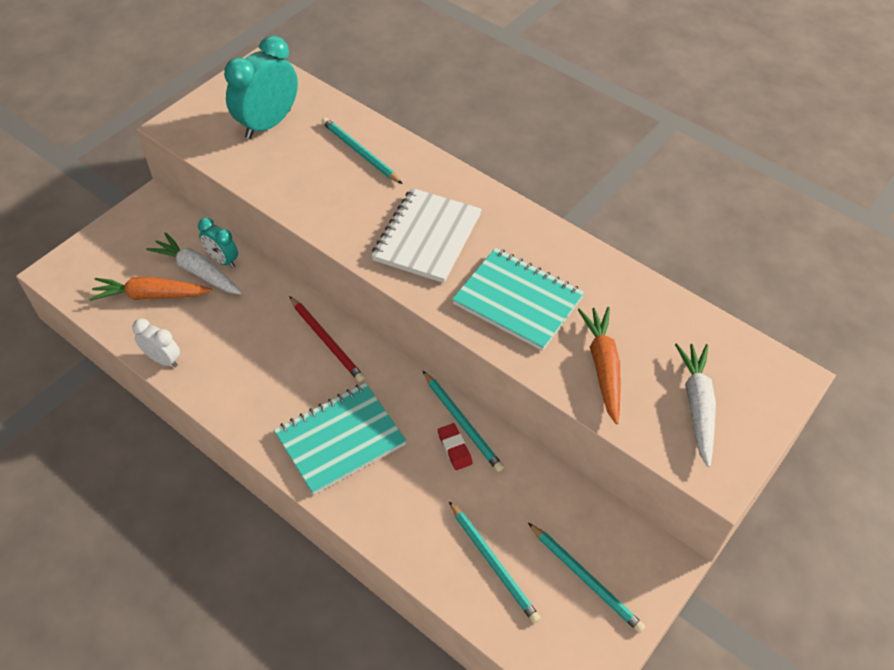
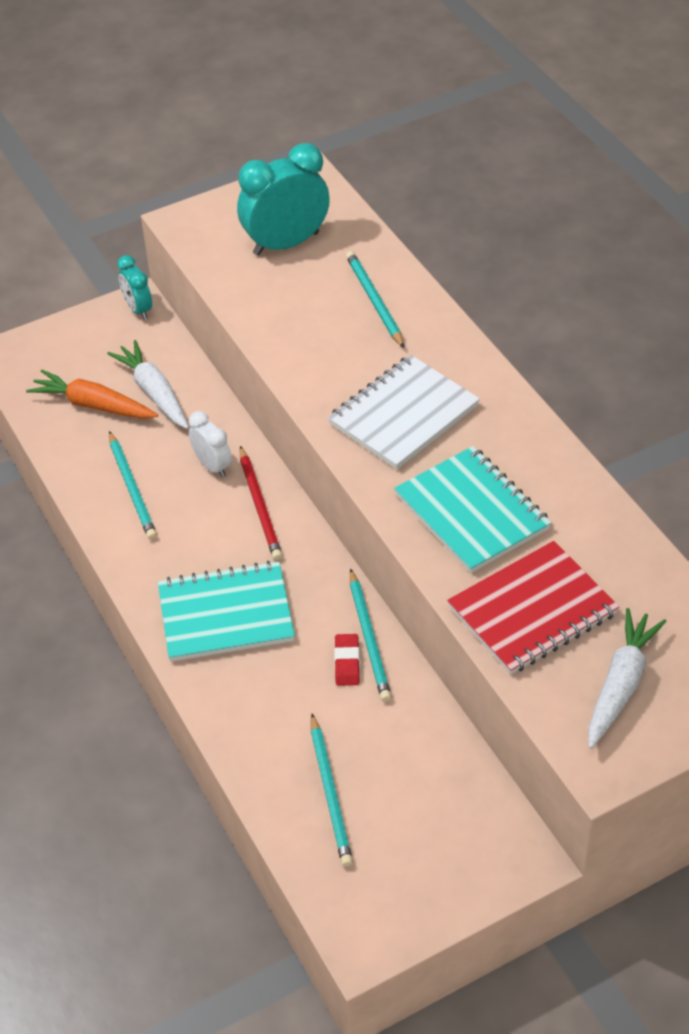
camera: 25 degrees right, 5 degrees down
(163, 359) = (77, 476): white clock -> white clock (212, 466)
(223, 260) = (186, 387): turquoise clock -> turquoise clock (138, 309)
(585, 579) = (425, 843): turquoise pencil -> turquoise pencil (132, 488)
(603, 367) = (532, 610): orange carrot -> red notebook

